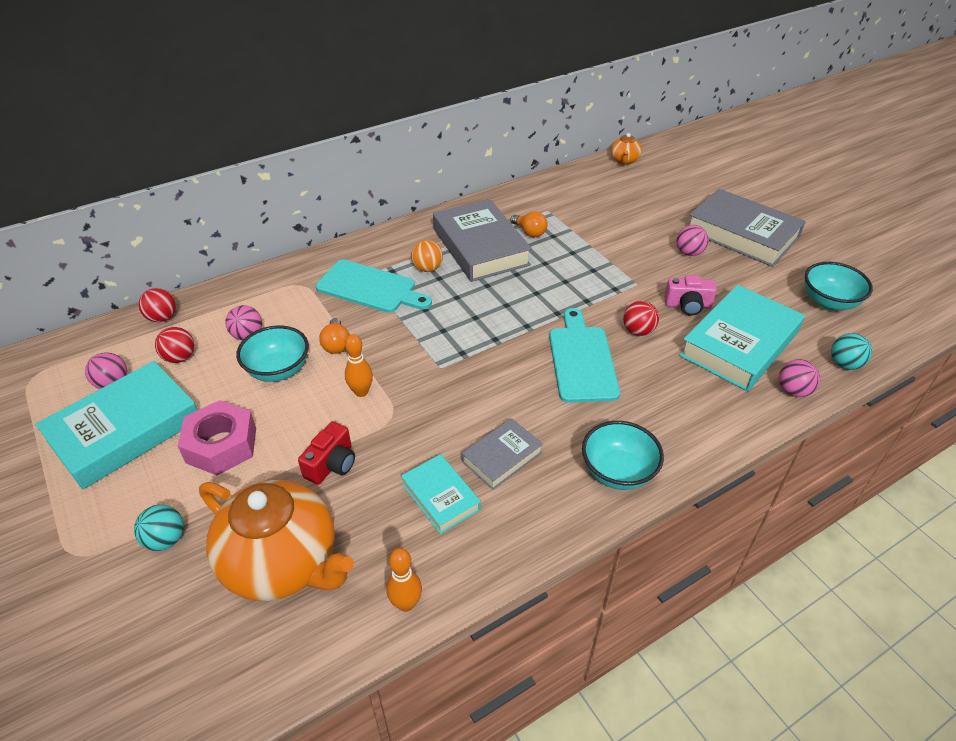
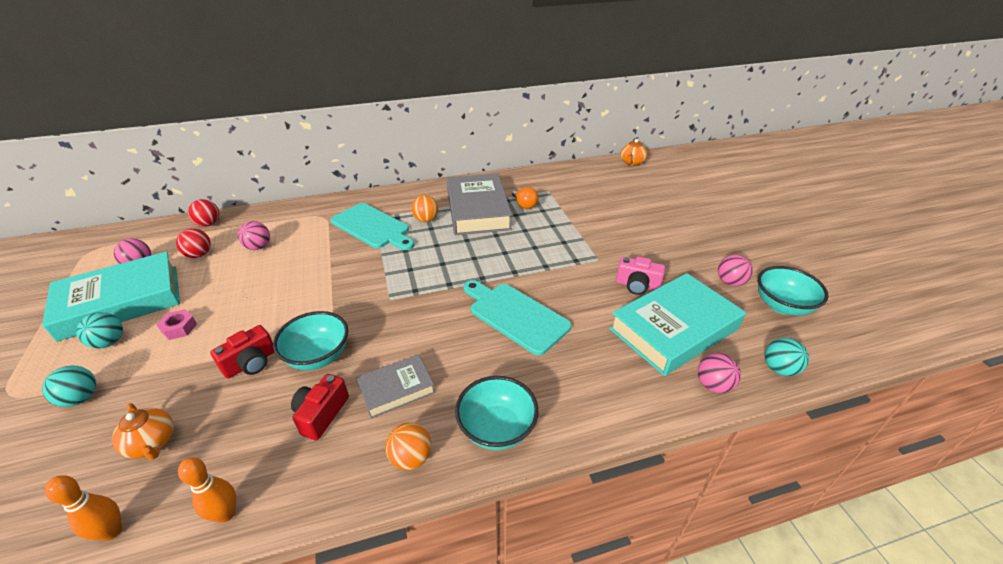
camera: 15 degrees right, 5 degrees down
(149, 477) = (109, 342): none -> turquoise ball
(221, 445) = (179, 328): pink nut -> pink nut, size x0.50
(278, 370) = (262, 277): turquoise bowl -> turquoise bowl (318, 356)
(283, 563) = (152, 443): orange teapot -> orange teapot, size x0.45
(336, 344) = (319, 265): orange light bulb -> none
(361, 392) = (314, 307): orange bowling pin -> orange bowling pin (112, 531)
(441, 497) = (321, 414): turquoise book -> red camera
(552, 515) = (411, 457): none -> orange ball
(581, 360) = (515, 315): turquoise cutting board -> turquoise cutting board turned 60 degrees counterclockwise
(638, 331) = (580, 299): red ball -> none
(689, 253) = (658, 241): pink ball -> pink ball (730, 282)
(742, 234) = (715, 233): grey book -> none

